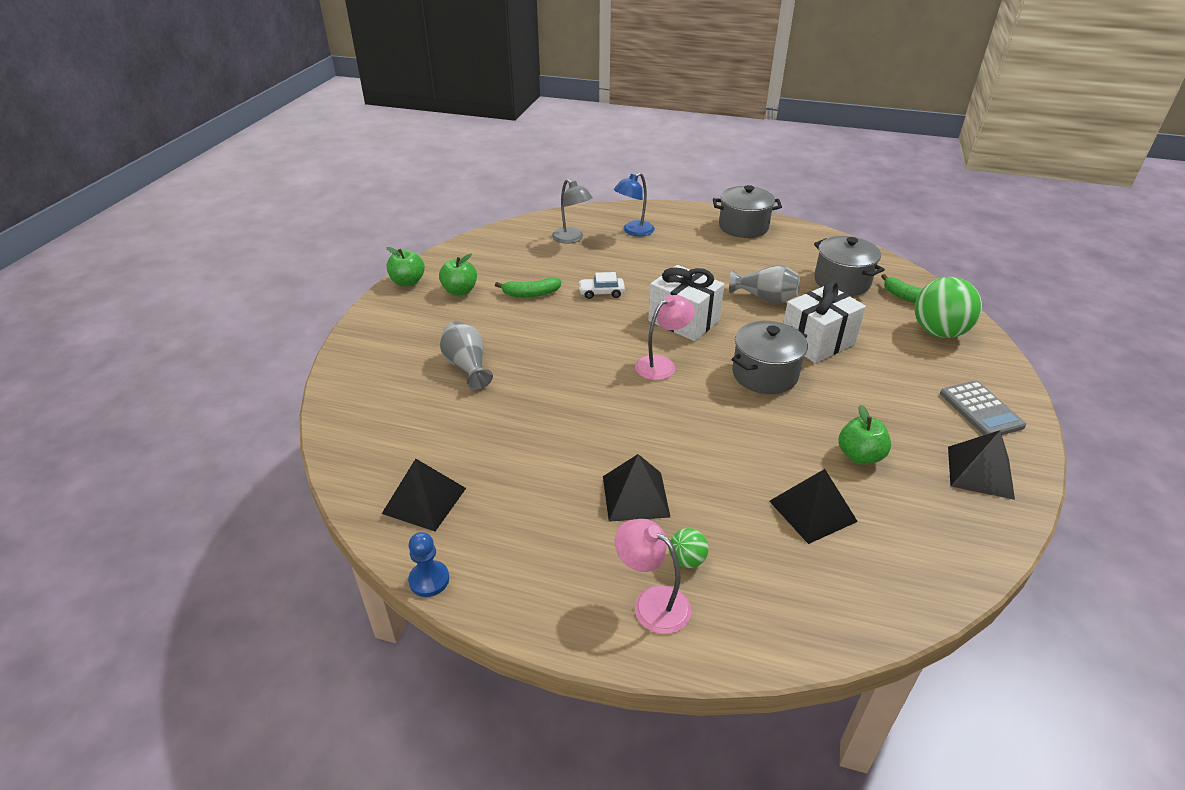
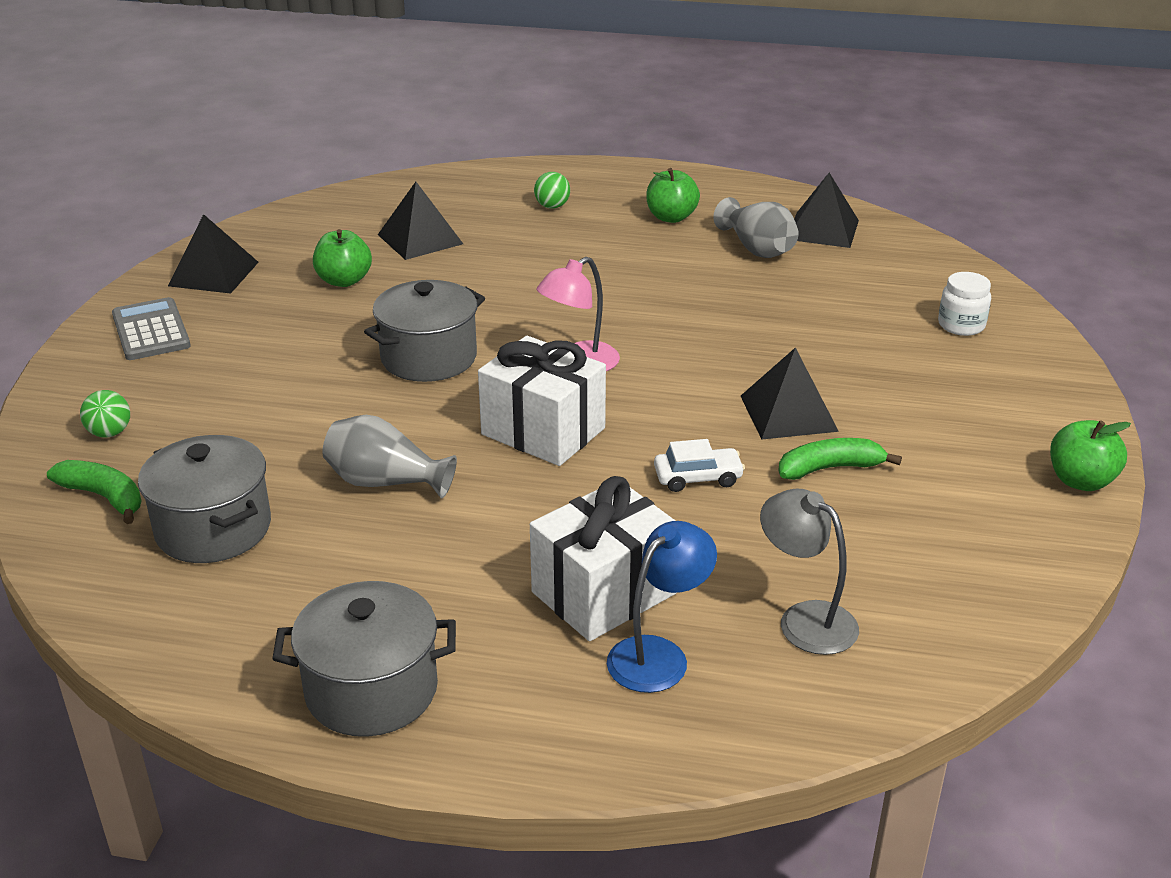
camera: 175 degrees right, 5 degrees down
(387, 381) = (961, 325): none -> white jar
(429, 580) = (781, 188): blue pawn -> none
(460, 291) = (966, 467): green apple -> green apple (671, 217)
(467, 366) = (864, 347): grey vase -> grey vase (757, 249)
(635, 496) = (604, 241): black pyramid -> black pyramid (788, 413)
(652, 603) = (583, 185): pink lamp -> none
(817, 342) = (327, 407): white gift -> white gift (604, 593)
(938, 332) = (110, 433): green ball -> green ball, size x0.46

